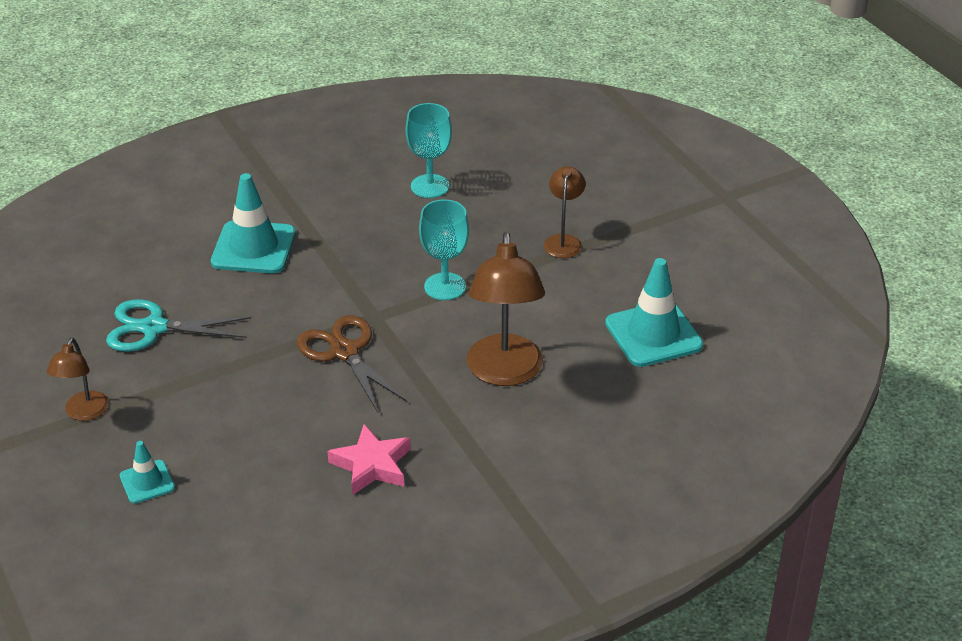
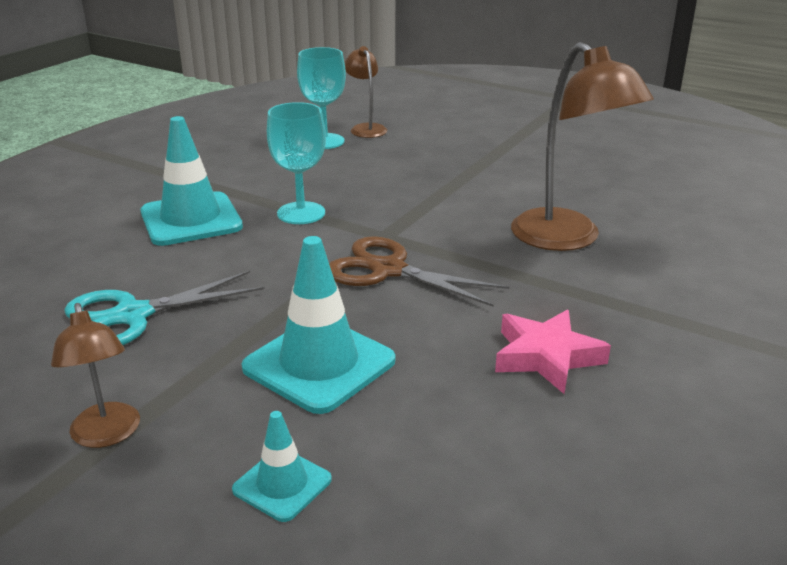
camera: 30 degrees left, 10 degrees down
(445, 286) = (425, 197): turquoise goblet -> turquoise goblet (301, 213)
(563, 241) = (487, 146): brown lamp -> brown lamp (366, 128)
(653, 334) = (648, 180): turquoise traffic cone -> turquoise traffic cone (319, 364)

